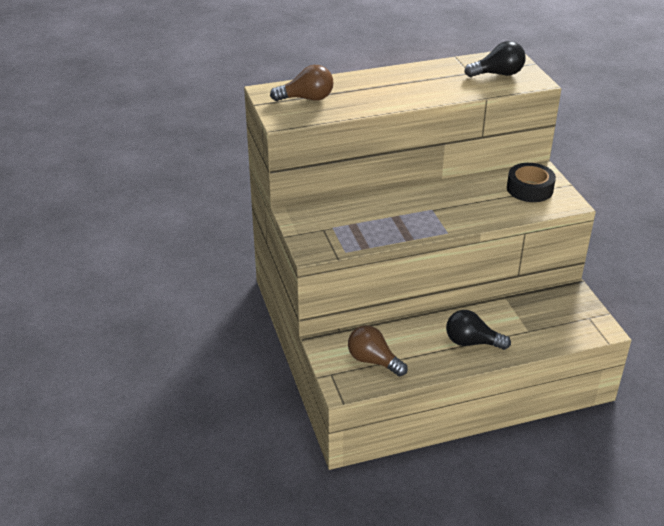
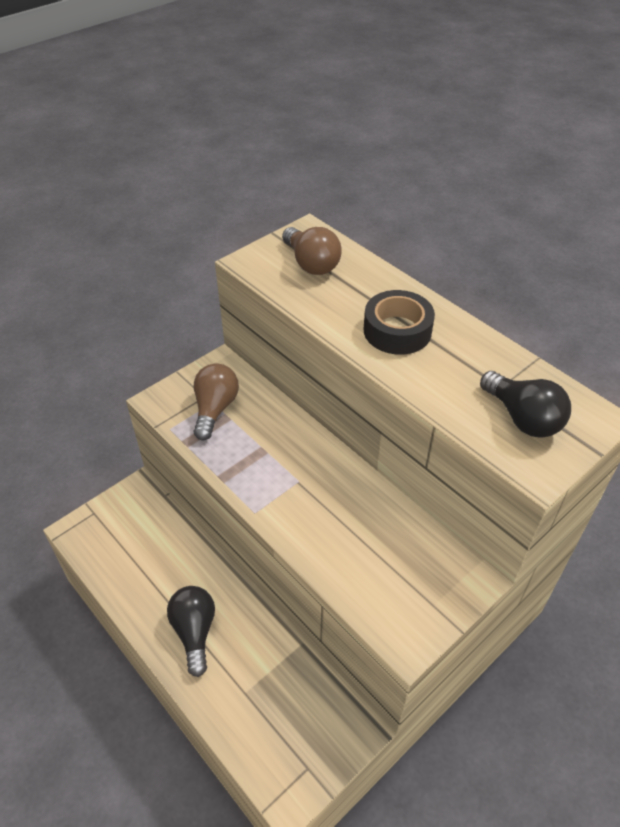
camera: 65 degrees right, 10 degrees up
(373, 361) = (126, 542): brown light bulb -> brown light bulb (215, 409)
(529, 189) = (413, 578): black tape -> black tape (397, 331)

